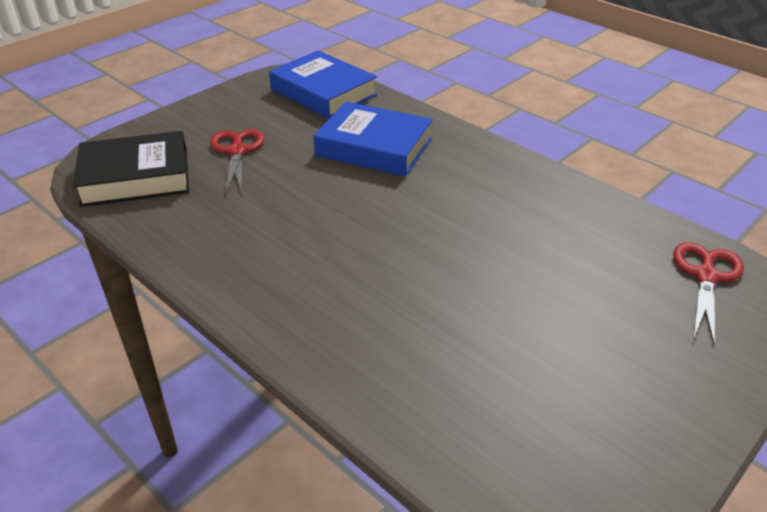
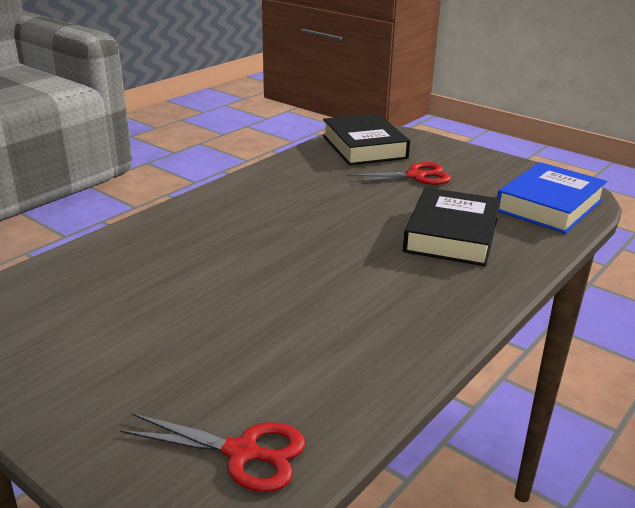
camera: 85 degrees right, 10 degrees down
(374, 147) = (451, 235): blue book -> black book

